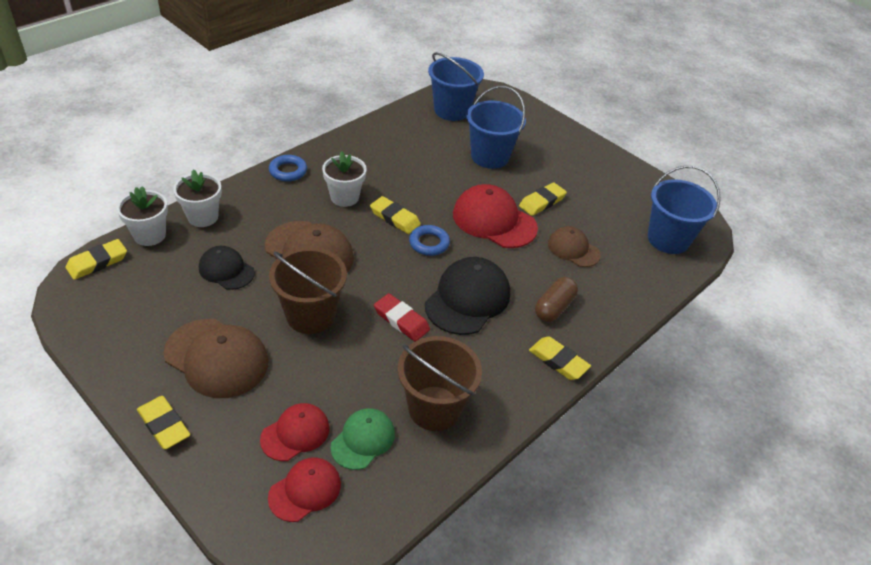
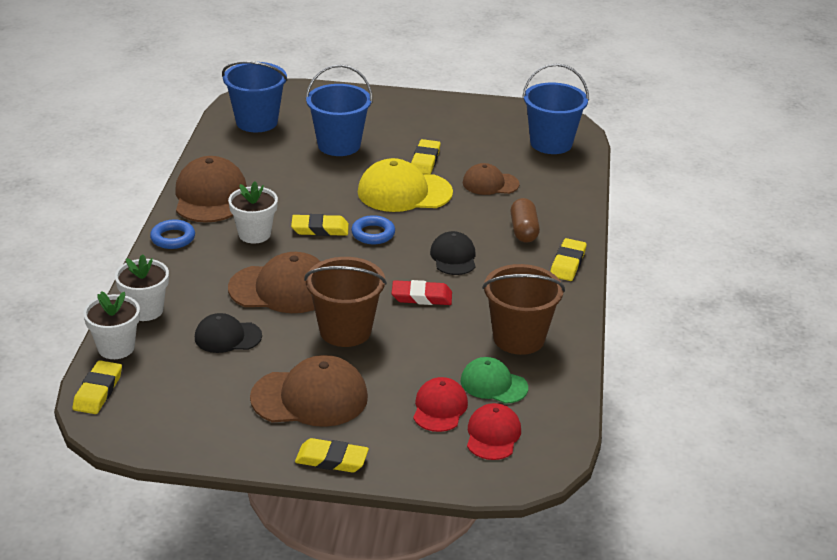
camera: 35 degrees left, 10 degrees down
(351, 151) = (210, 196): none -> brown cap
(363, 440) = (493, 384): green cap -> green cap turned 60 degrees counterclockwise
(467, 299) = (453, 257): black cap -> black cap, size x0.60
(494, 221) = (404, 192): red cap -> yellow cap
(558, 361) = (568, 263): yellow eraser -> yellow eraser turned 75 degrees counterclockwise

